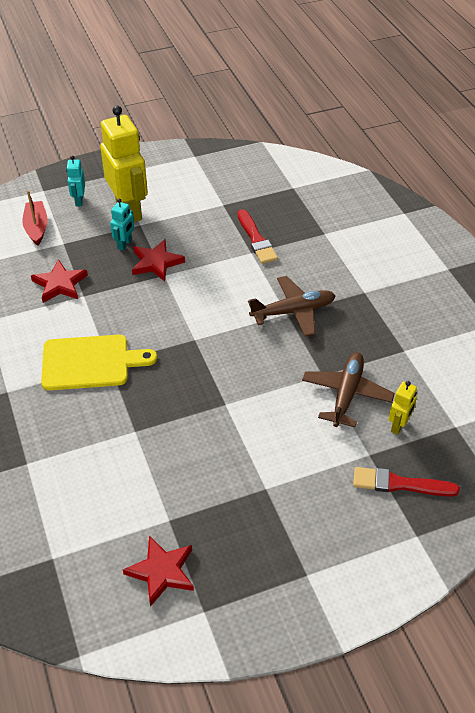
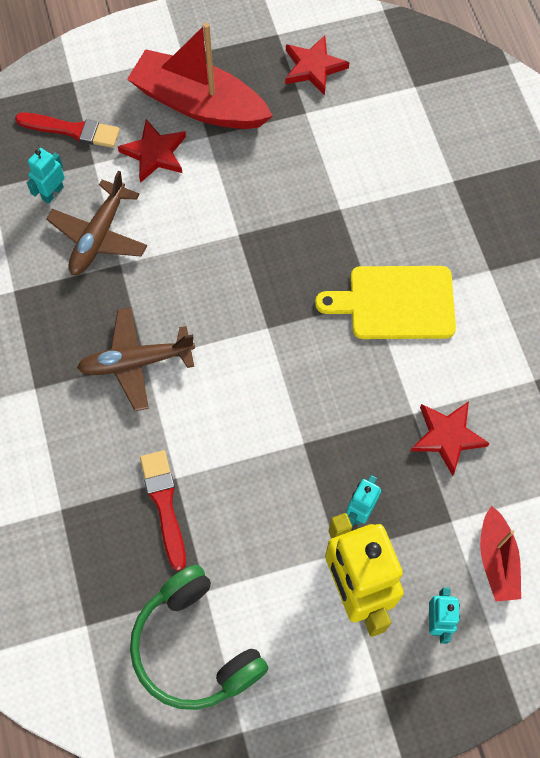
camera: 175 degrees left, 20 degrees up
(156, 262) = (314, 468): red star -> red star (154, 153)
(226, 183) = (195, 646): none -> green headphones
(280, 520) = (199, 104): none -> red boat
(398, 426) = (52, 193): yellow robot -> turquoise robot

